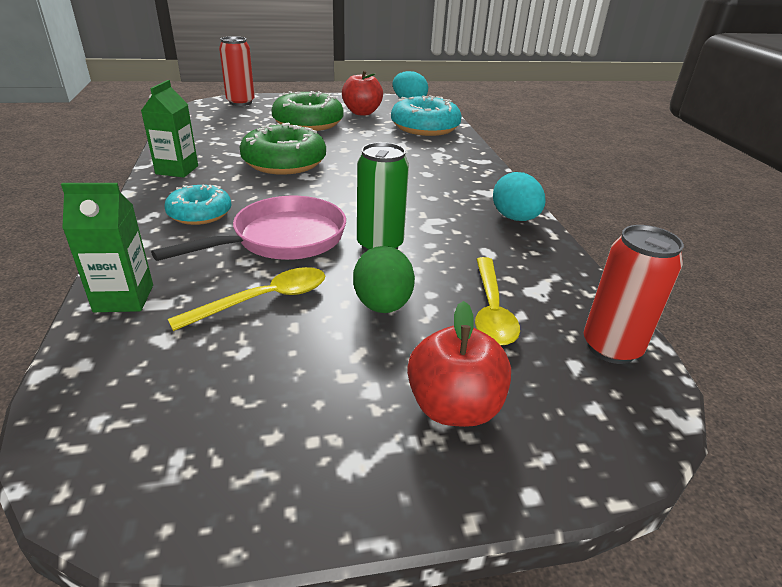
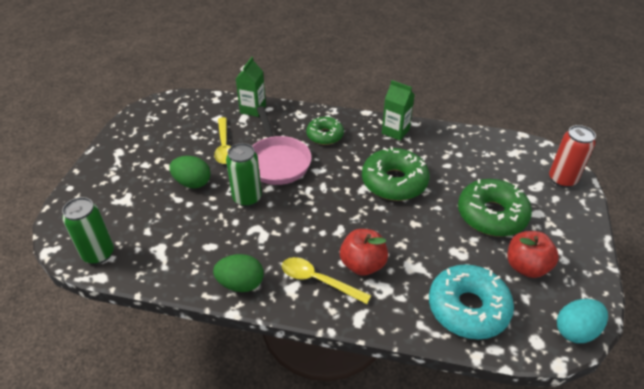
camera: 115 degrees right, 10 degrees up
(200, 213) = (325, 135): turquoise donut -> green donut
(454, 407) = (117, 183): red apple -> red apple (362, 264)
(491, 310) = (159, 221): yellow spoon -> yellow spoon (318, 280)
(515, 218) = (241, 284): turquoise egg -> green egg
(611, 348) = (98, 254): red can -> green can

